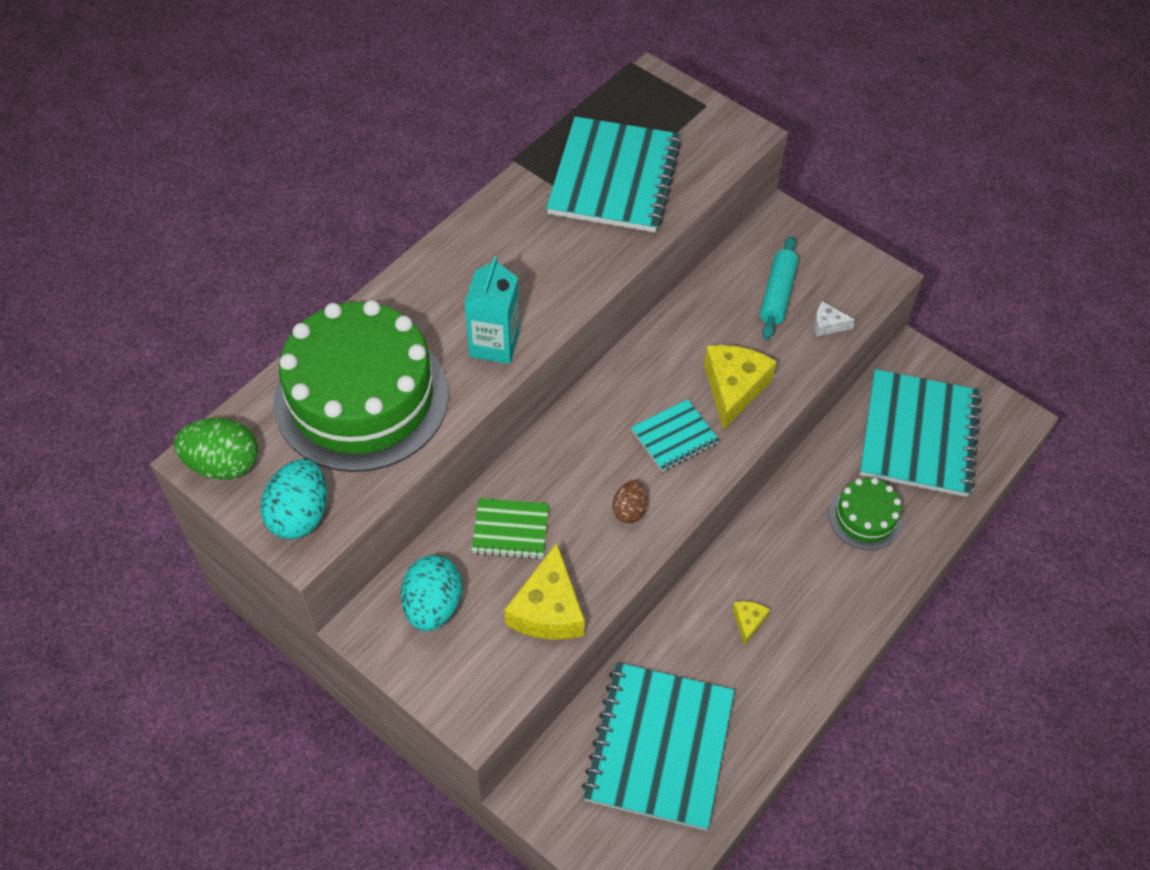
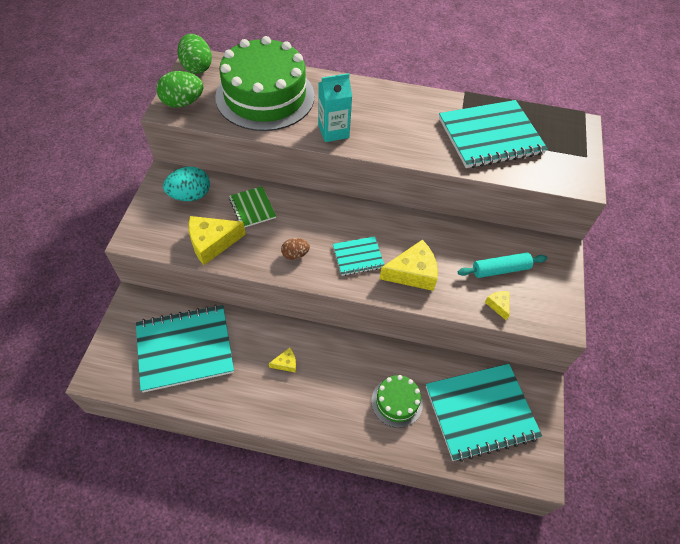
camera: 60 degrees right, 0 degrees up
(300, 515) = (183, 103): turquoise egg -> green egg
(675, 437) = (358, 257): turquoise notebook -> turquoise notebook turned 45 degrees counterclockwise
(827, 325) = (498, 305): white cheese -> yellow cheese

